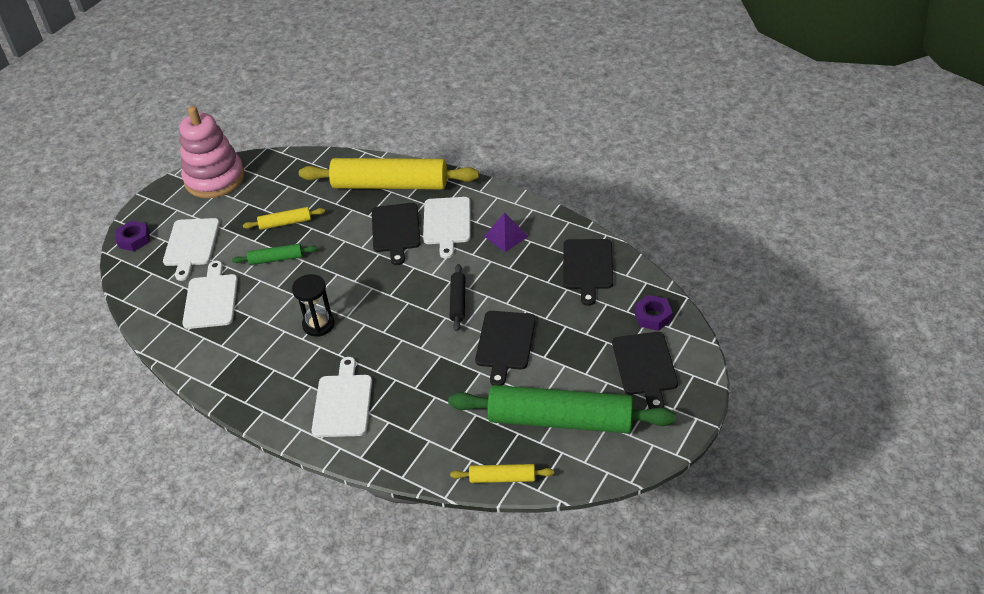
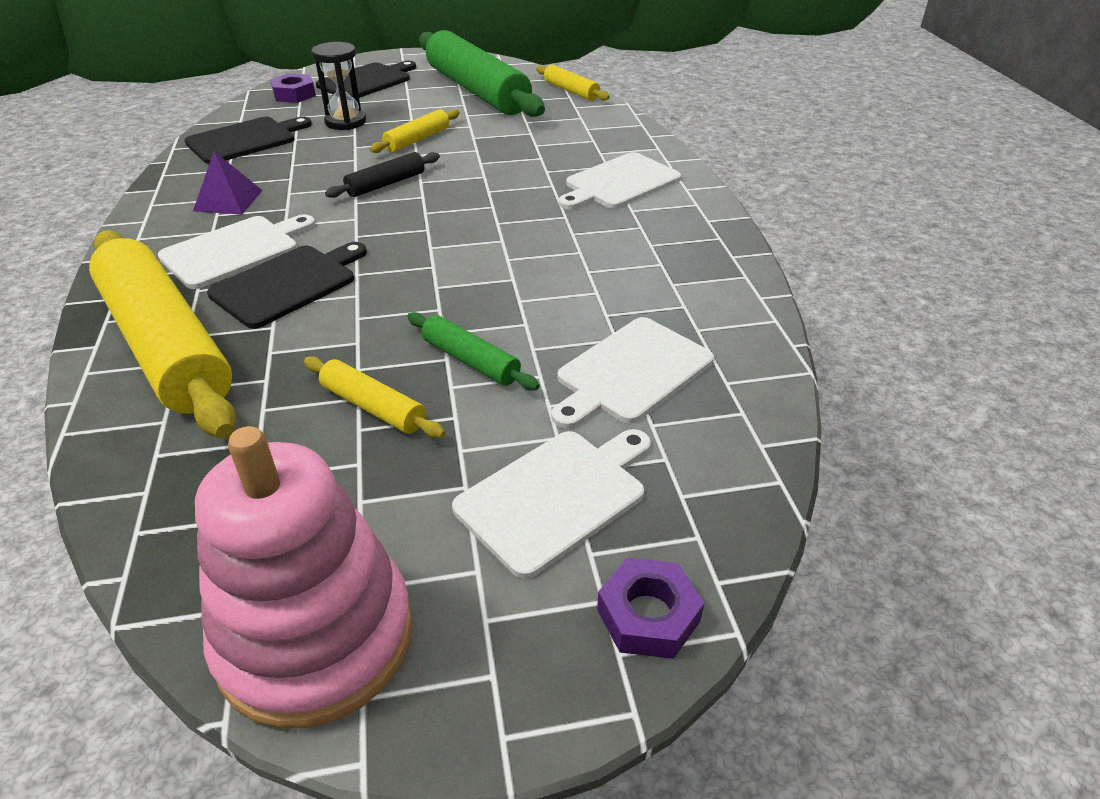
camera: 135 degrees left, 5 degrees down
(318, 324) = (542, 252): black hourglass -> black hourglass (345, 122)
(505, 343) = (417, 140): black cutting board -> yellow rolling pin

